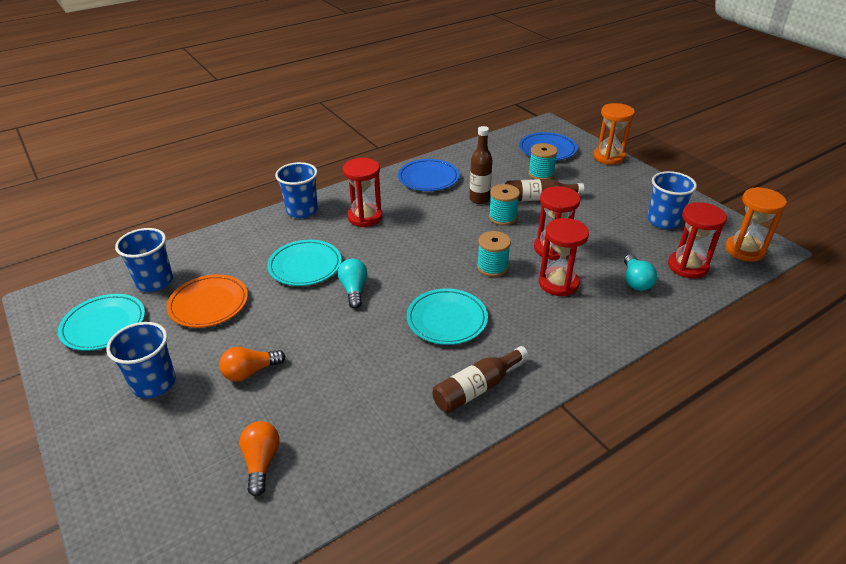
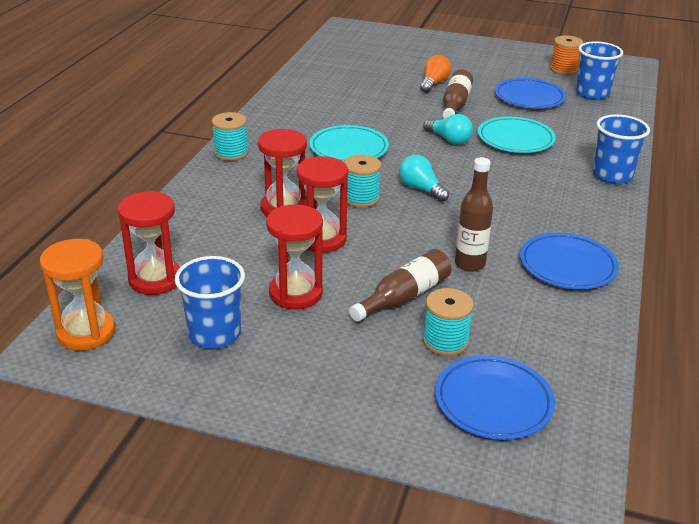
camera: 140 degrees right, 5 degrees down
(104, 325) = (564, 69): turquoise plate -> orange spool
(154, 383) = (476, 63): blue cup -> none
(209, 304) = (529, 97): orange plate -> blue plate
(261, 462) = (362, 63): orange light bulb -> none
(365, 217) = (547, 193): red hourglass -> red hourglass (295, 293)
(477, 388) = (279, 123): brown bottle -> brown bottle (455, 105)
(502, 217) = (414, 252): turquoise spool -> turquoise spool (231, 153)
(608, 157) = (382, 436): orange hourglass -> none
(635, 281) = (207, 240): turquoise light bulb -> turquoise light bulb (421, 189)

